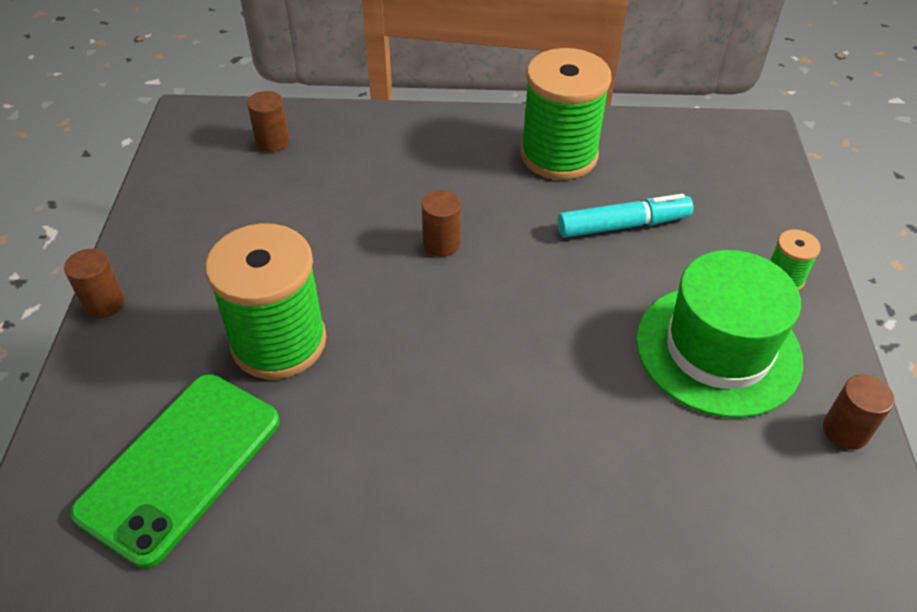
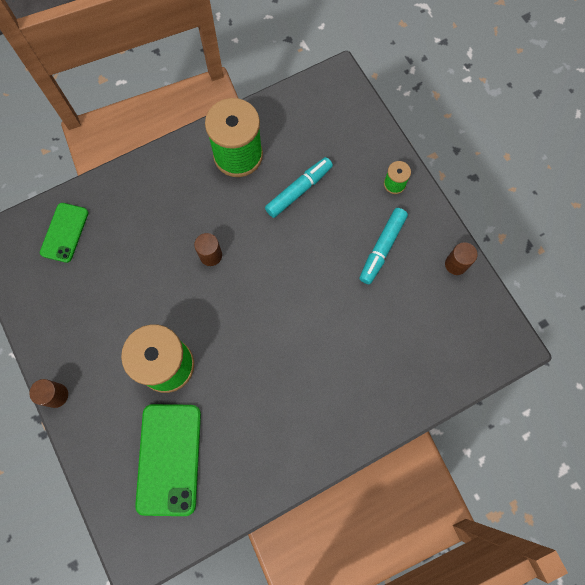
camera: 30 degrees left, 25 degrees up
(272, 141) = (64, 232): brown cylinder -> green phone
(718, 349) = (382, 248): green hat -> turquoise marker

